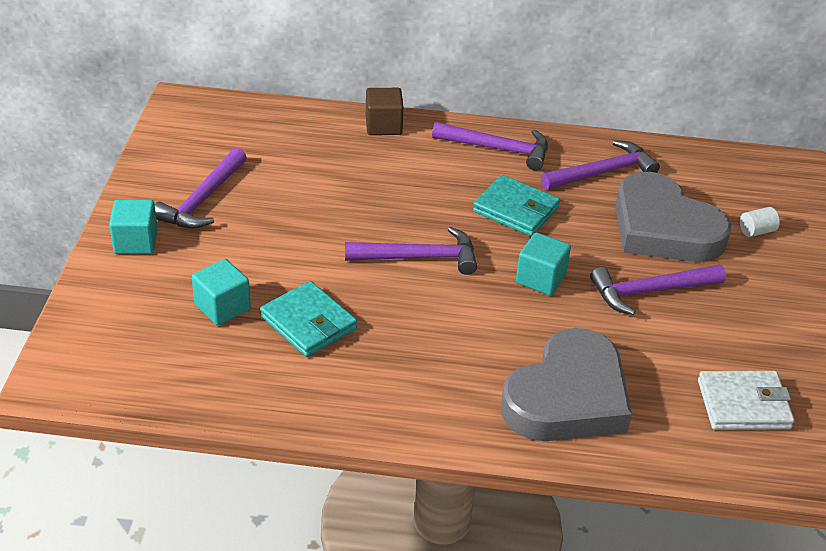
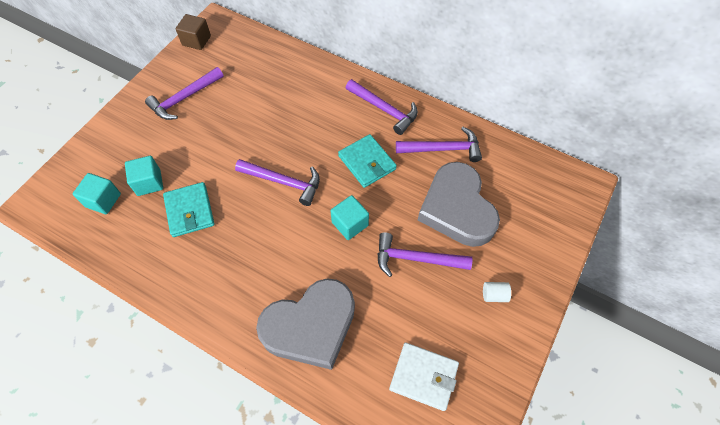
camera: 25 degrees right, 20 degrees up
(136, 242) = (130, 118): turquoise cube -> turquoise cube (103, 200)
(383, 126) = (323, 71): brown cube -> brown cube (196, 41)
(756, 231) = (522, 232): white cylinder -> white cylinder (494, 295)

